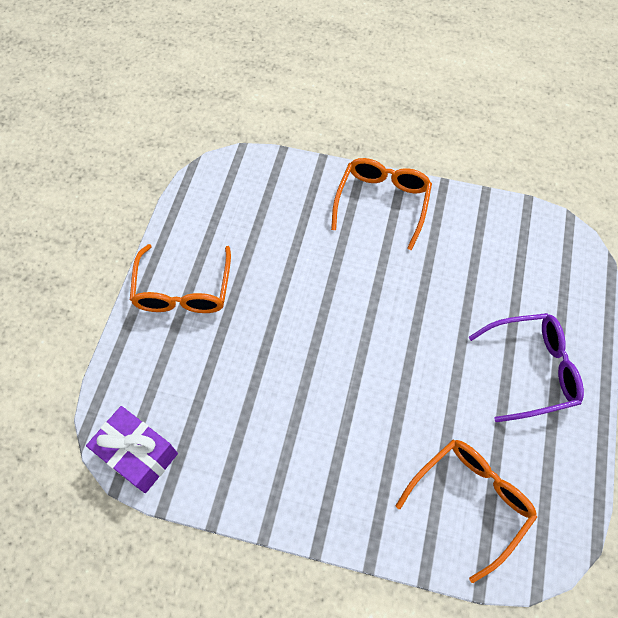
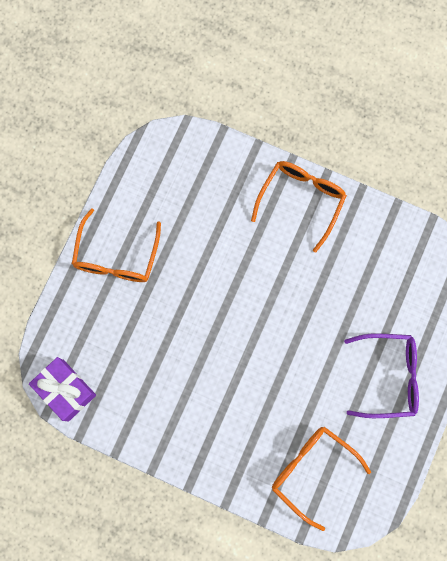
camera: 10 degrees right, 15 degrees up
(470, 500) = (312, 470): orange glasses -> orange glasses turned 105 degrees counterclockwise

